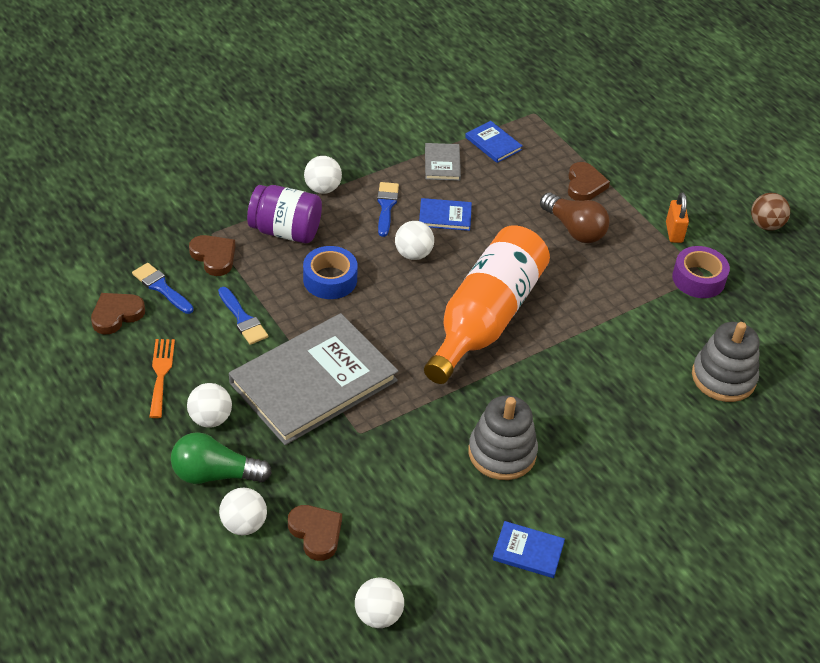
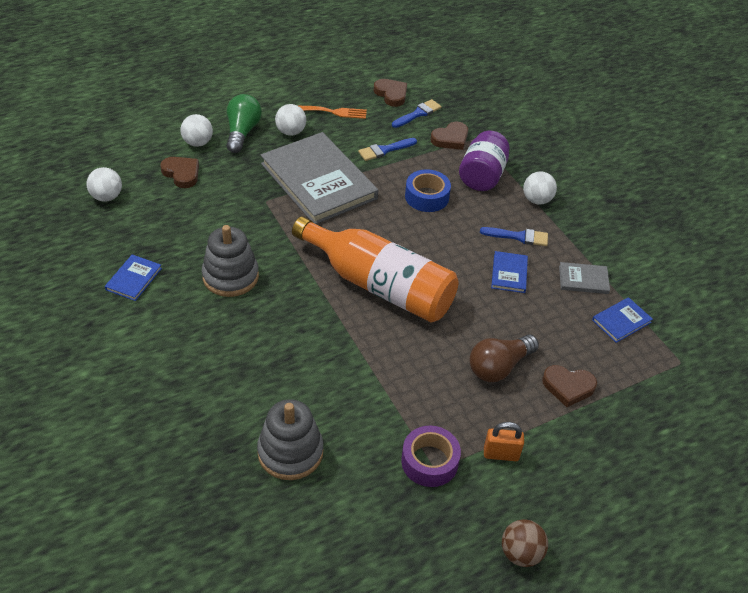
camera: 95 degrees right, 0 degrees up
(316, 533) = (181, 174): brown heart -> brown heart turned 105 degrees counterclockwise
(413, 254) = (458, 248): white ball -> none

